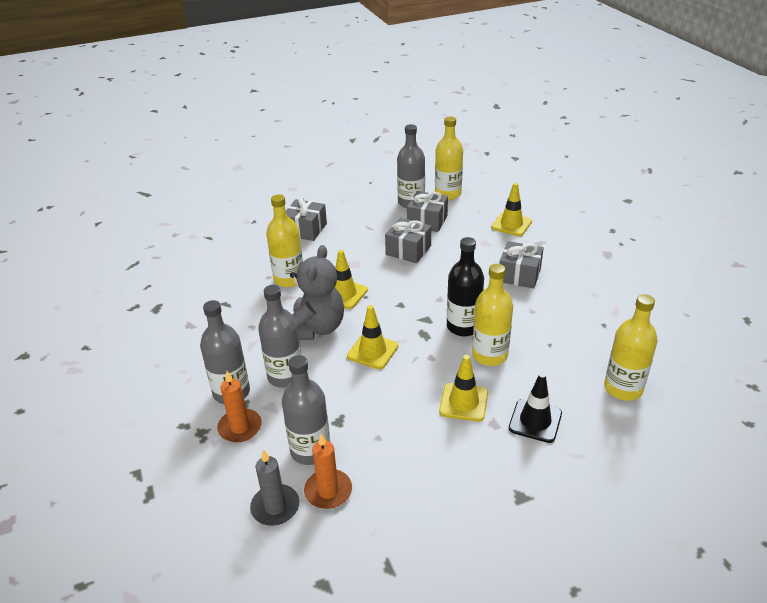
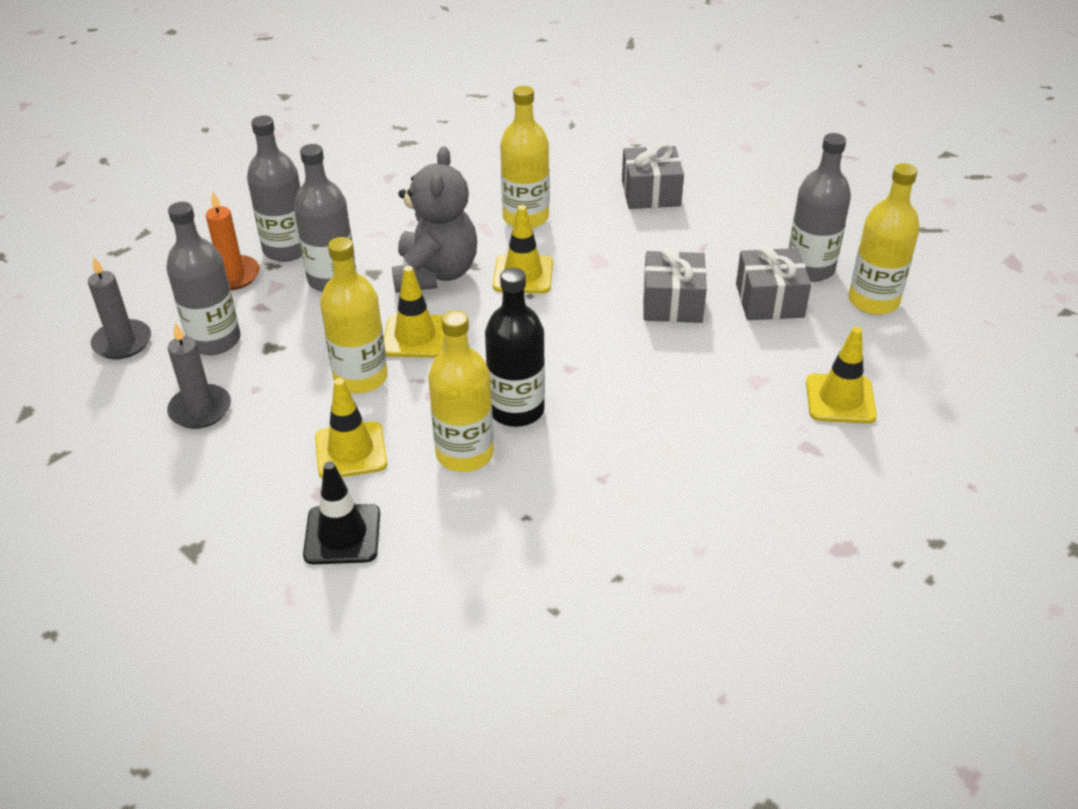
camera: 65 degrees right, 5 degrees up
(316, 328) = (435, 274): grey teddy bear -> grey teddy bear turned 75 degrees counterclockwise
(328, 491) = (156, 374): orange candle -> none
(383, 471) = (200, 409): none -> grey candle
(519, 275) = (692, 442): grey gift -> none
(623, 388) = (460, 629): yellow bottle -> yellow bottle (360, 378)

